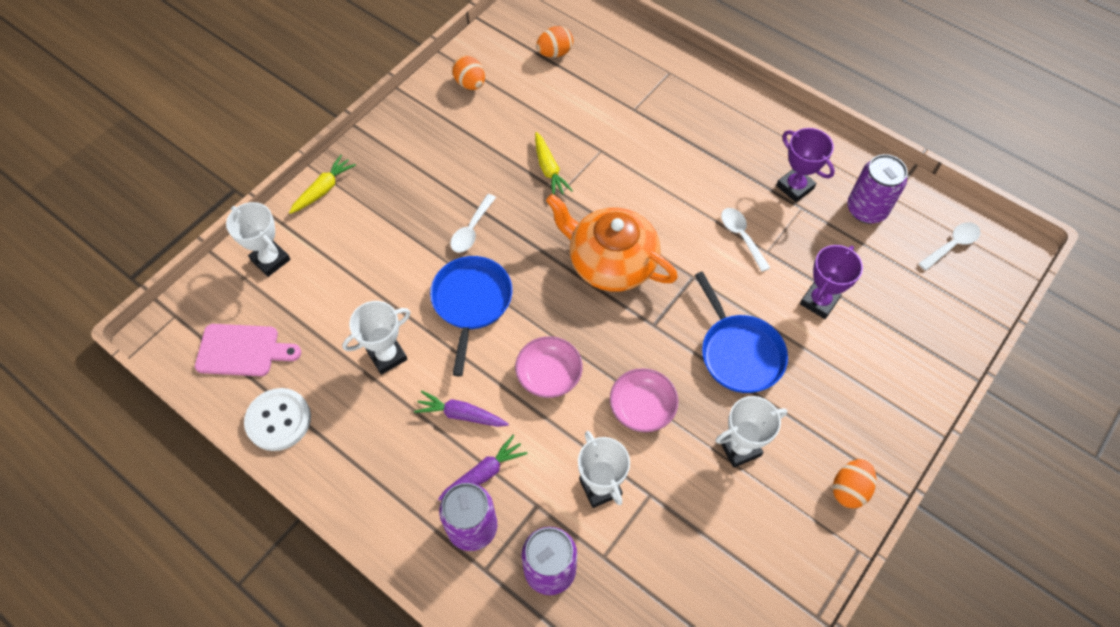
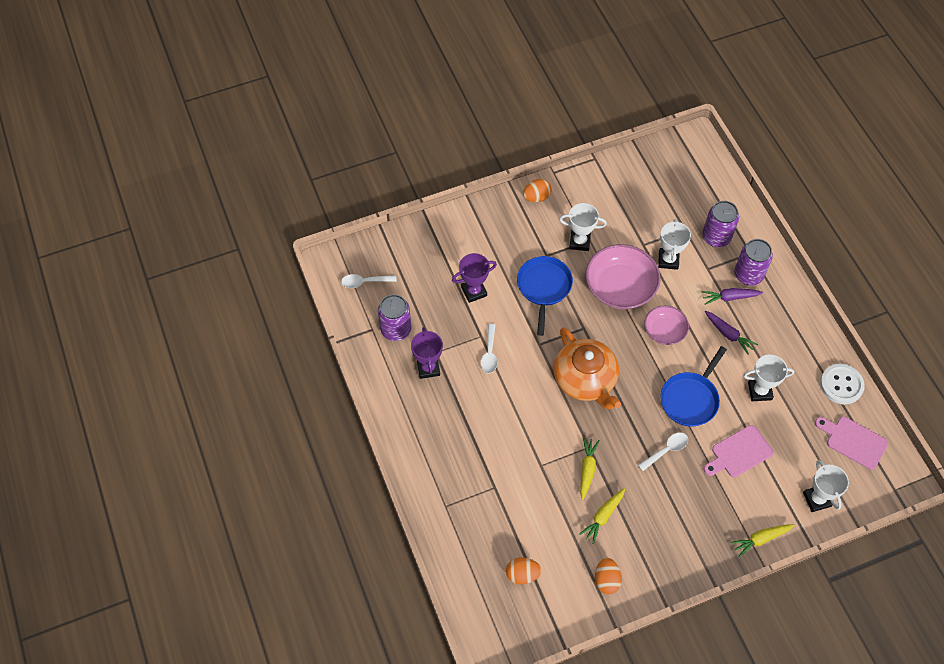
camera: 150 degrees left, 0 degrees up
(384, 268) = (739, 453): none -> pink cutting board
(505, 134) = (603, 516): none -> yellow carrot
(642, 407) = (620, 287): pink bowl -> pink bowl, size x1.70

